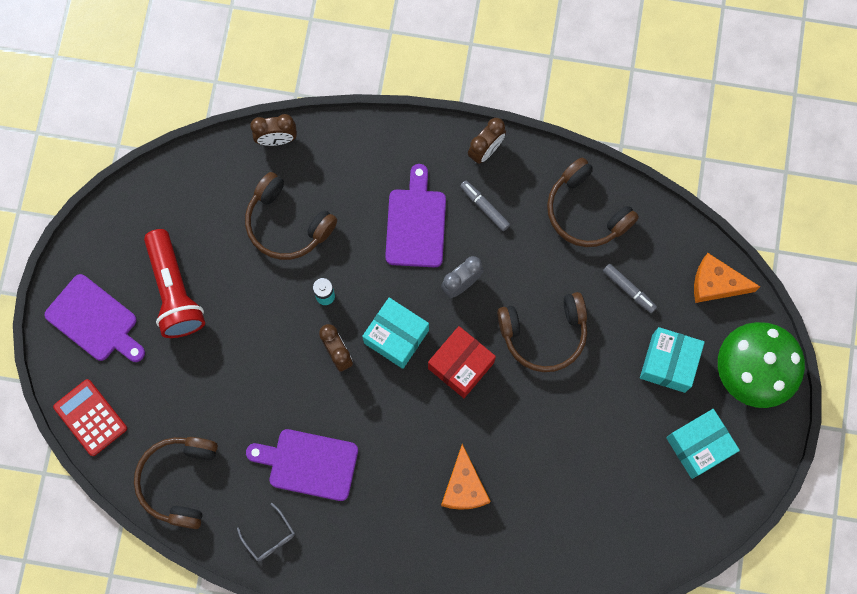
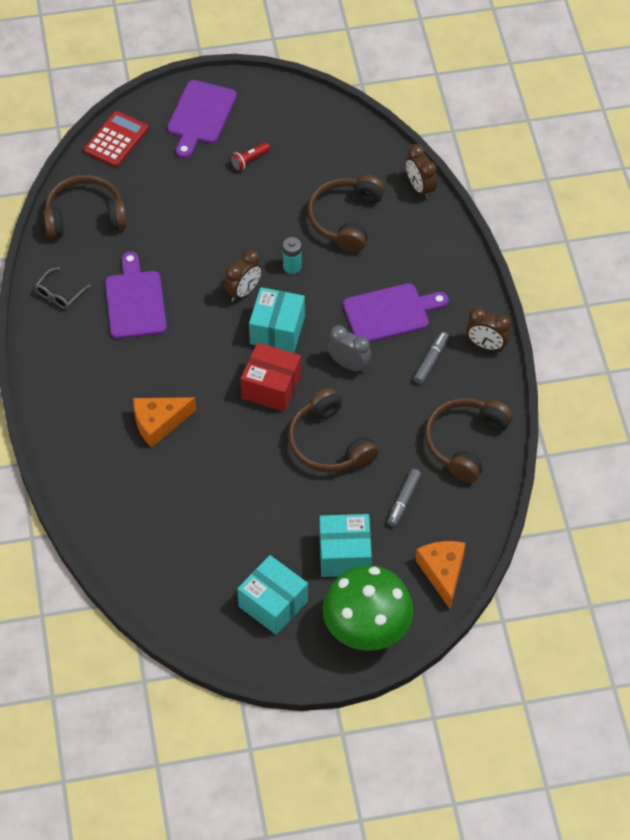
camera: 70 degrees right, 20 degrees down
(174, 291) = (249, 160): red flashlight -> red flashlight, size x0.42

